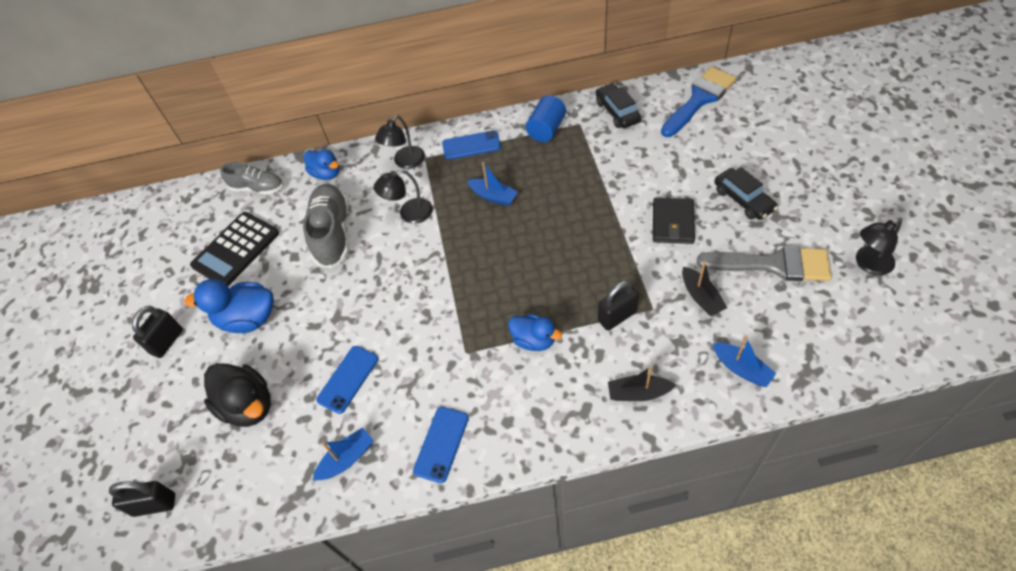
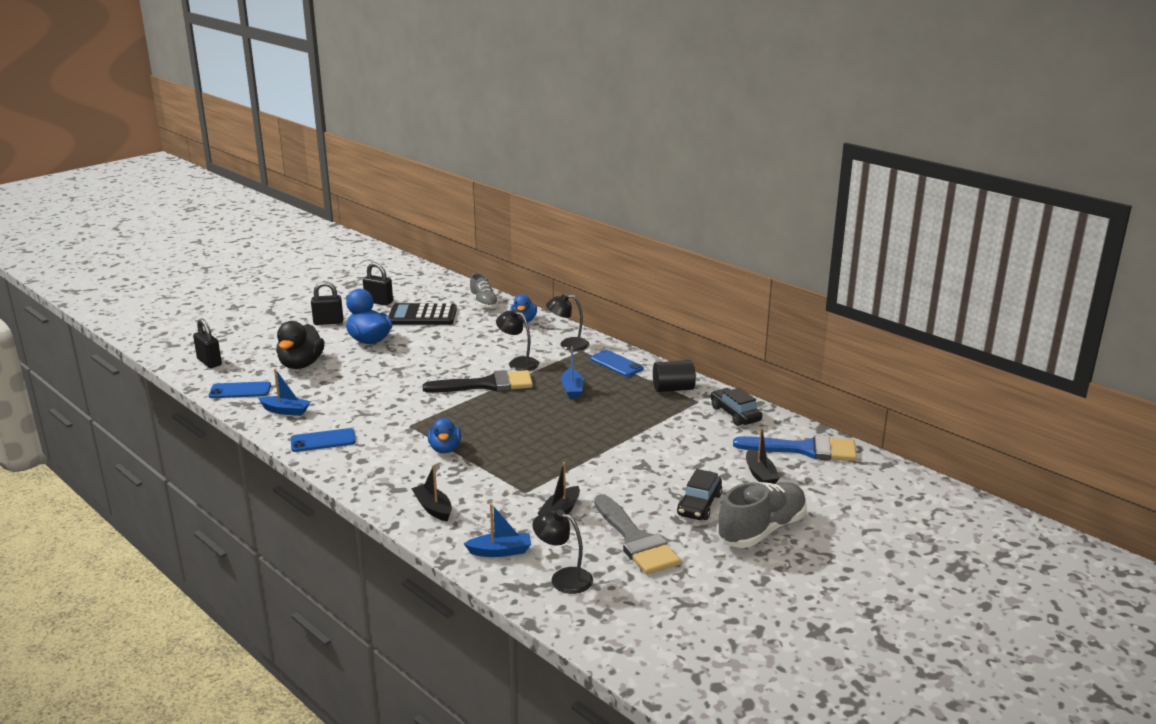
camera: 50 degrees right, 30 degrees down
(332, 233) = (470, 342): grey shoe -> grey shoe (761, 530)
(348, 379) = (349, 390): blue phone -> blue phone (240, 391)
(433, 256) = (487, 385): none -> black brush
(546, 129) = (673, 389): blue cylinder -> black cylinder
(617, 112) = (735, 414): black car -> black car turned 60 degrees counterclockwise
(617, 316) = (501, 478): black padlock -> black padlock (378, 302)
(673, 223) = (631, 476): black wallet -> none
(720, 142) = (760, 475): none -> black boat
(741, 369) = (500, 551): blue boat -> blue boat turned 105 degrees counterclockwise
(868, 264) = (692, 594): black lamp -> black lamp (563, 578)

